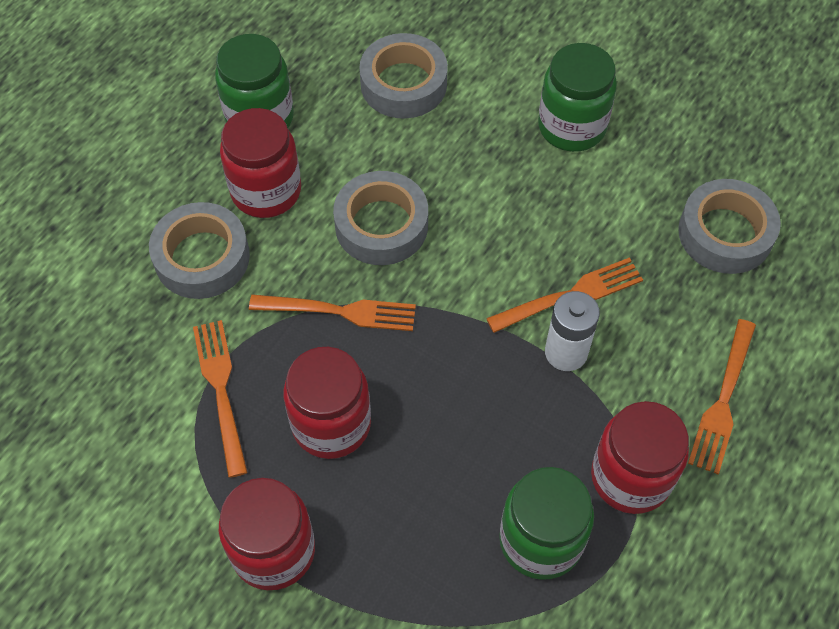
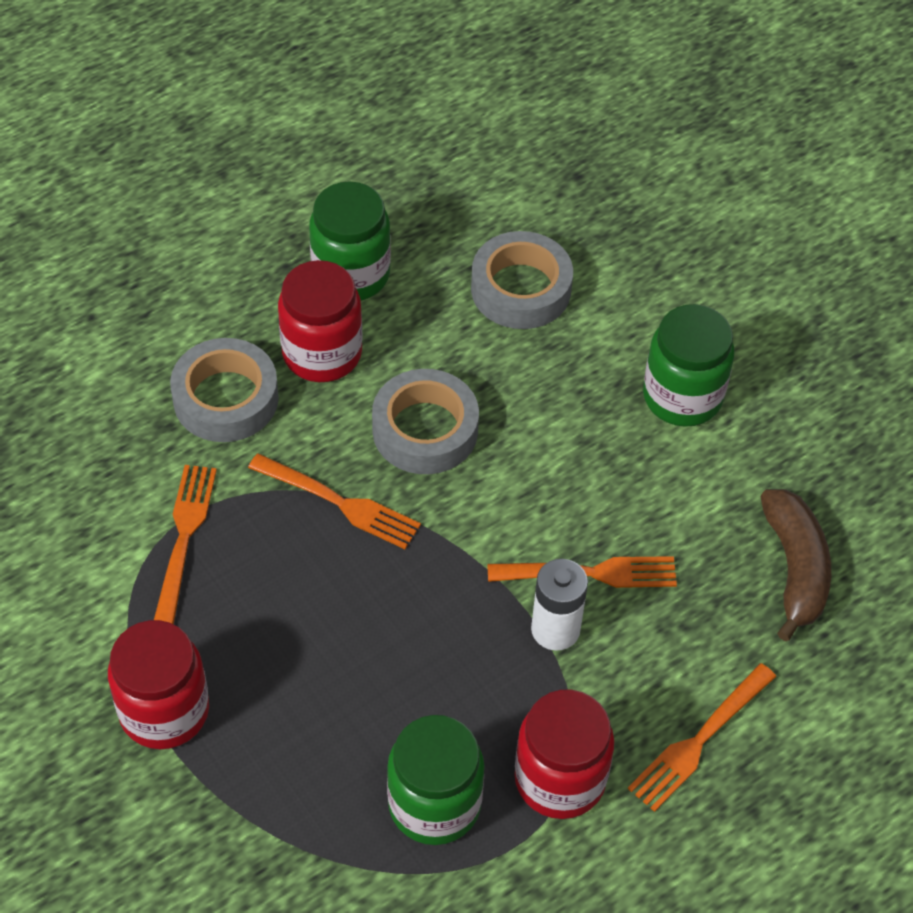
camera: 20 degrees right, 5 degrees down
(331, 424) = (278, 611): red jar -> none
(725, 233) = (795, 569): grey tape -> brown banana

